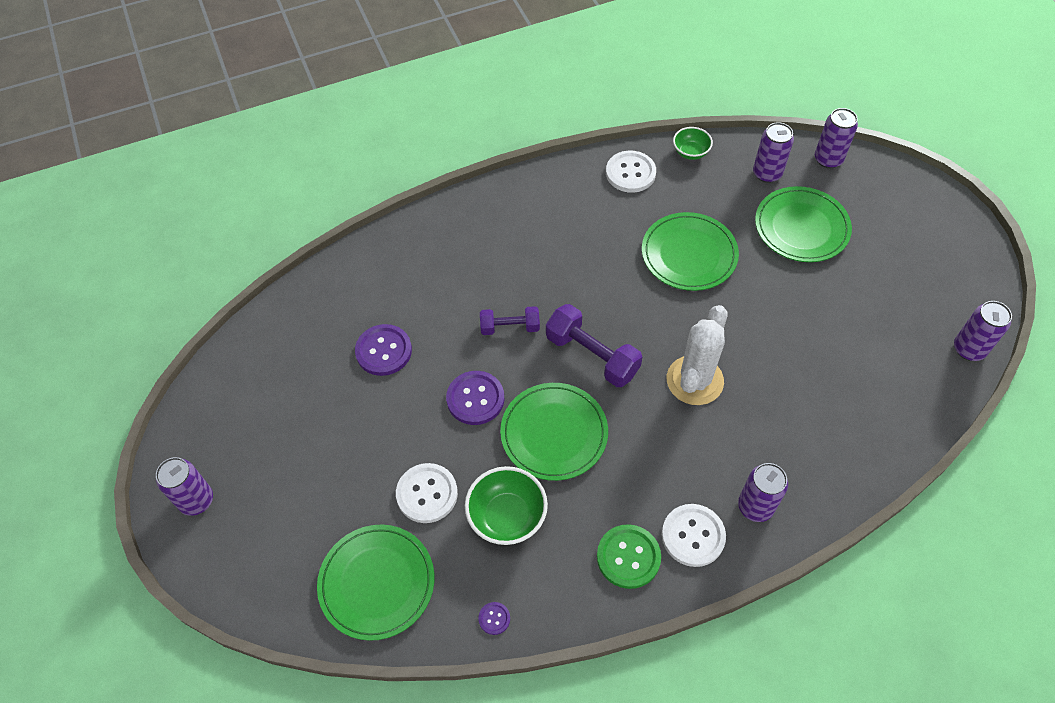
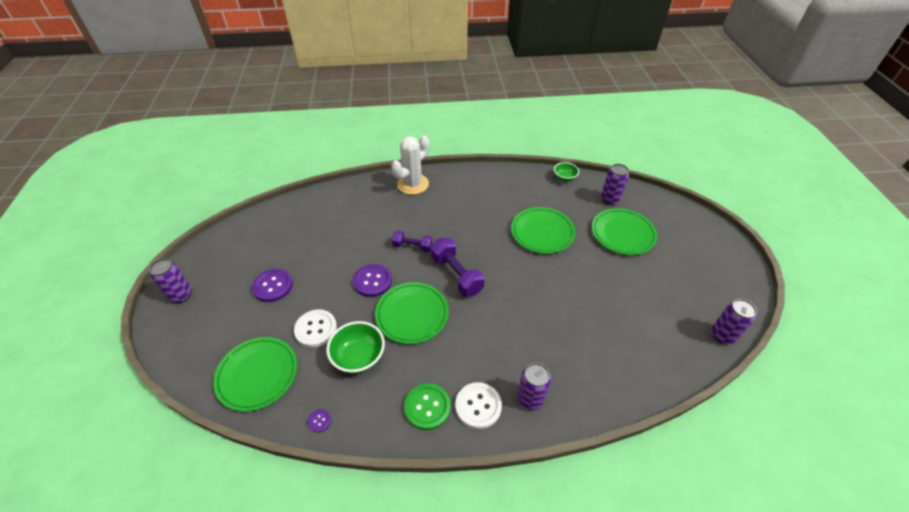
camera: 15 degrees right, 10 degrees down
(383, 351) = (331, 241): purple button -> purple button (273, 286)
(630, 173) = (522, 181): white button -> none
(694, 380) = (518, 306): white cactus -> white cactus (413, 184)
(828, 159) = (653, 200): purple can -> none

